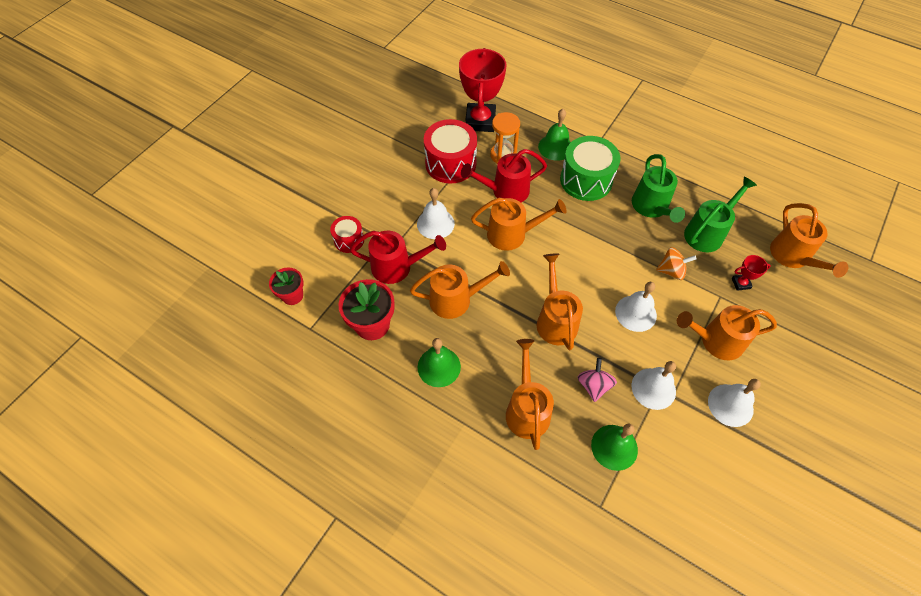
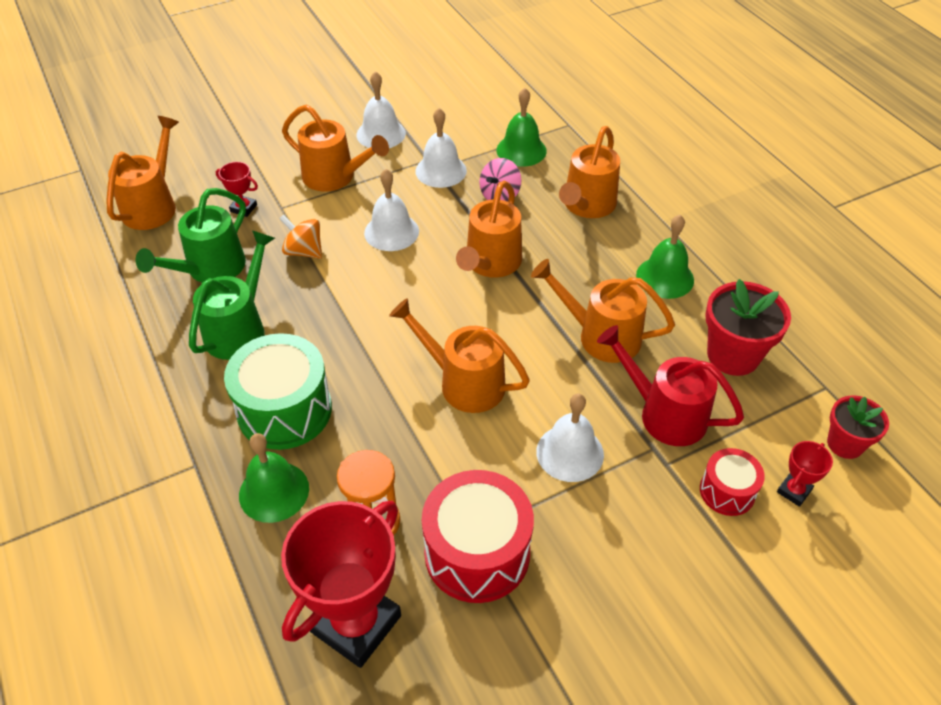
camera: 150 degrees left, 10 degrees down
(315, 255) = (794, 491): none -> red trophy
(505, 191) = (423, 453): red watering can -> none
(707, 232) = (209, 270): green watering can -> green watering can turned 45 degrees counterclockwise

